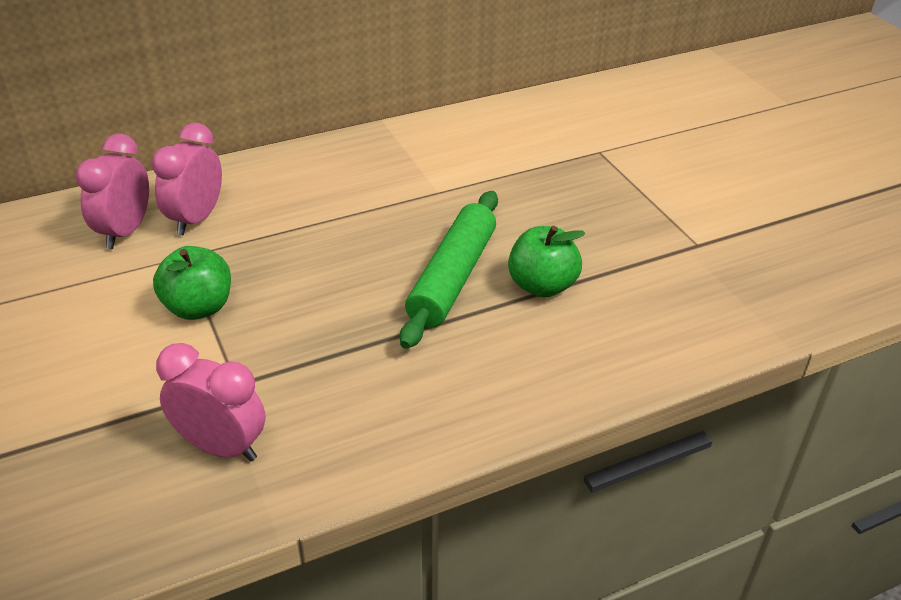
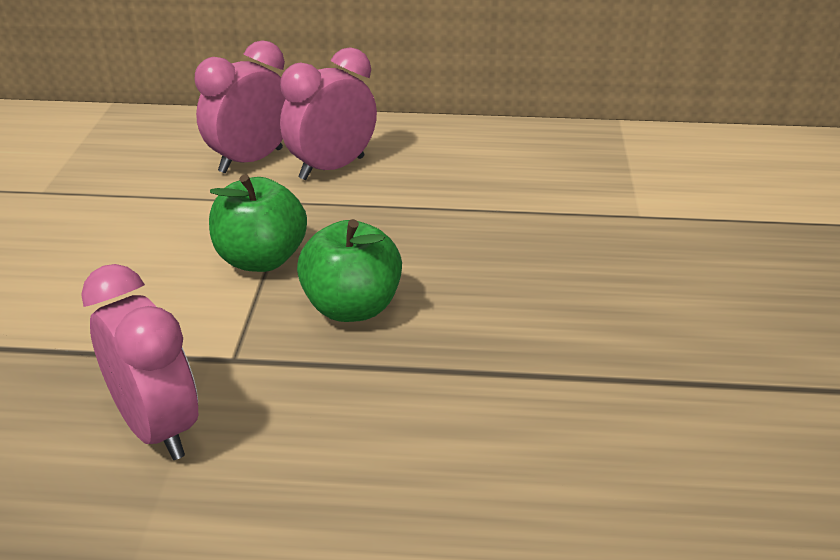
camera: 30 degrees right, 5 degrees down
(453, 278) = (592, 324): green rolling pin -> none
(542, 286) = (717, 375): green apple -> green apple (352, 307)

